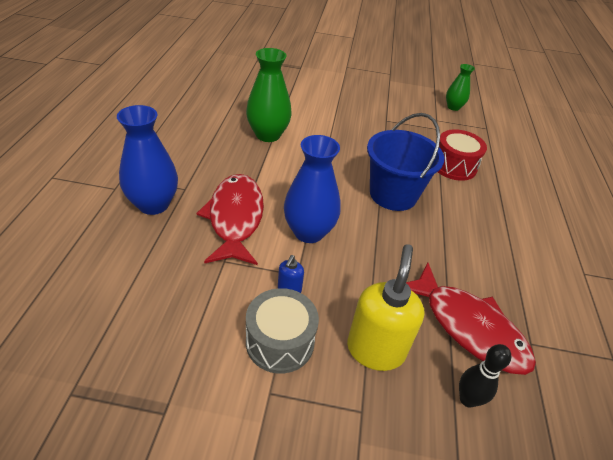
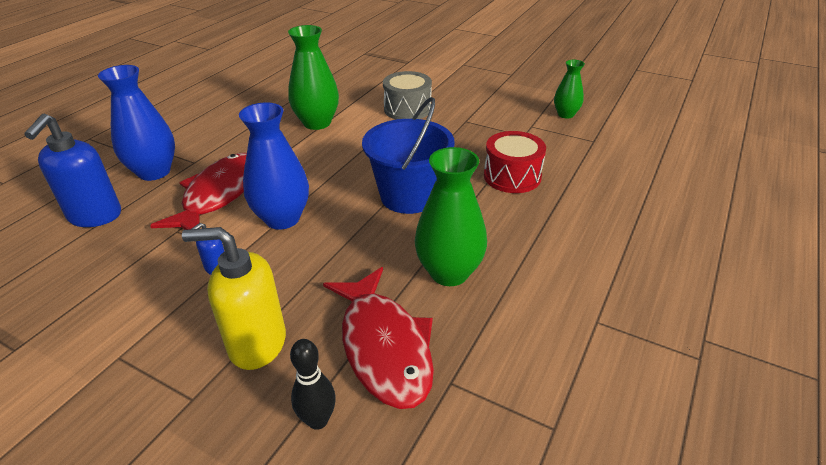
camera: 25 degrees right, 5 degrees down
(131, 260) = (95, 216): none -> blue soap dispenser
(280, 342) = (166, 314): grey drum -> grey drum (407, 109)
(375, 349) = (257, 344): yellow soap dispenser -> yellow soap dispenser turned 120 degrees counterclockwise
(468, 255) = (449, 272): none -> green vase

